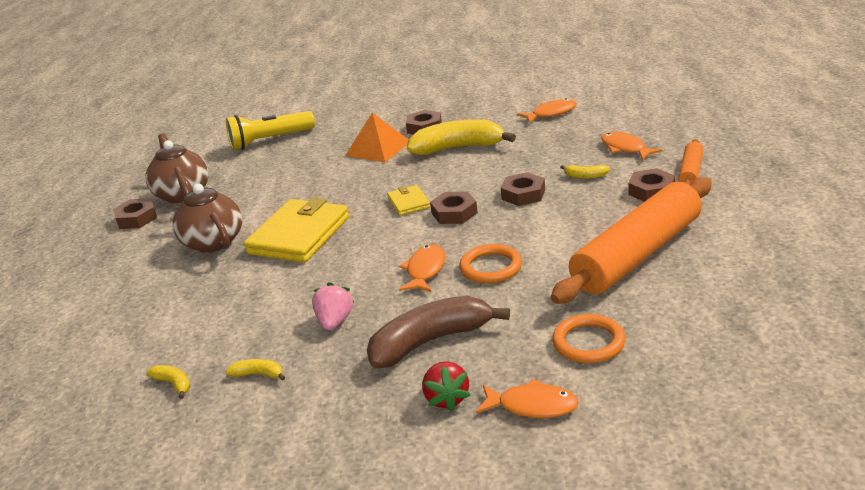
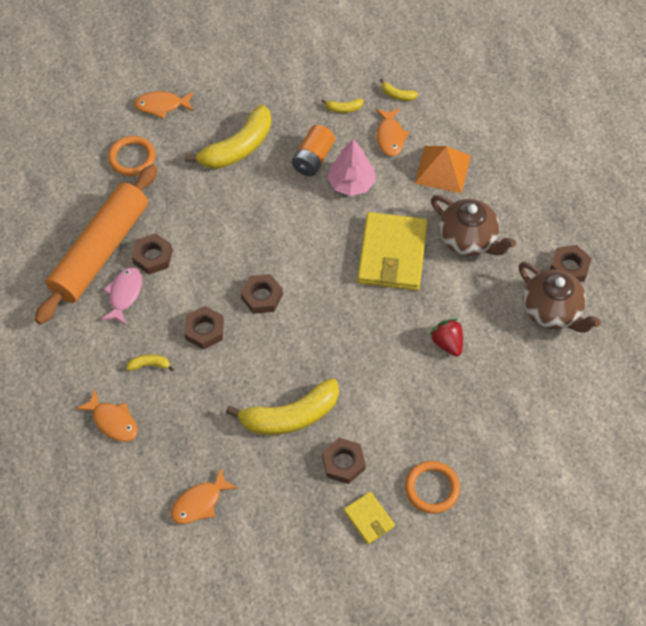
camera: 160 degrees right, 30 degrees up
(269, 141) = (521, 425): yellow flashlight -> none
(303, 294) = (351, 183): none -> pink tree
(335, 322) = (313, 158): pink strawberry -> orange battery
(378, 148) = (380, 412): orange pyramid -> orange pyramid (442, 169)
(408, 203) = (310, 310): yellow wallet -> yellow wallet (369, 519)
(425, 270) = (264, 218): orange fish -> orange fish (390, 137)
(430, 341) = (238, 148): brown banana -> yellow banana
(446, 398) = (214, 105): red strawberry -> red strawberry (447, 343)
(491, 267) = (213, 226): orange ring -> orange ring (432, 488)
(609, 220) = (124, 294): none -> pink fish
(651, 191) = (88, 342): brown nut -> brown nut (153, 256)
(691, 172) = (51, 378): orange rolling pin -> none

